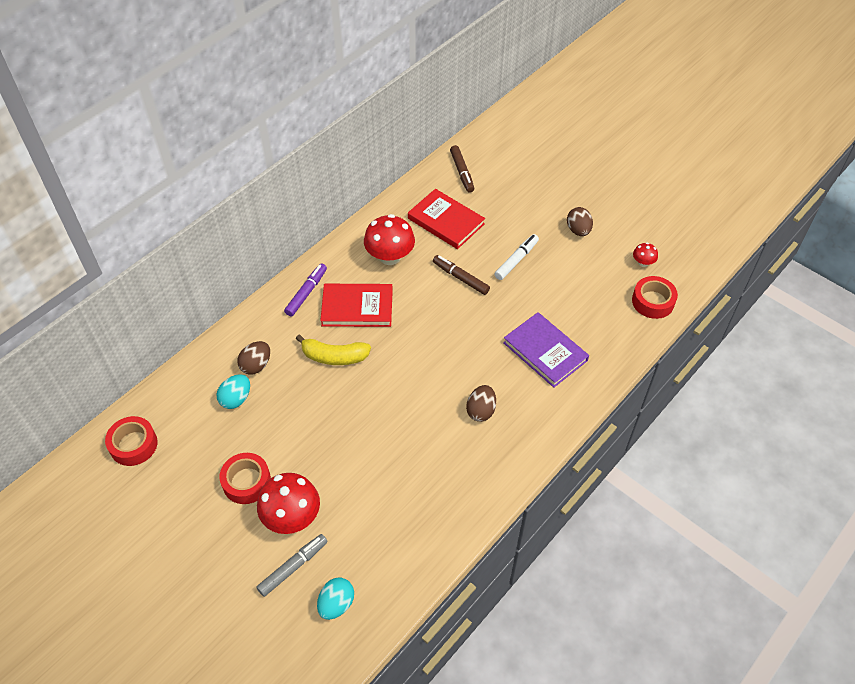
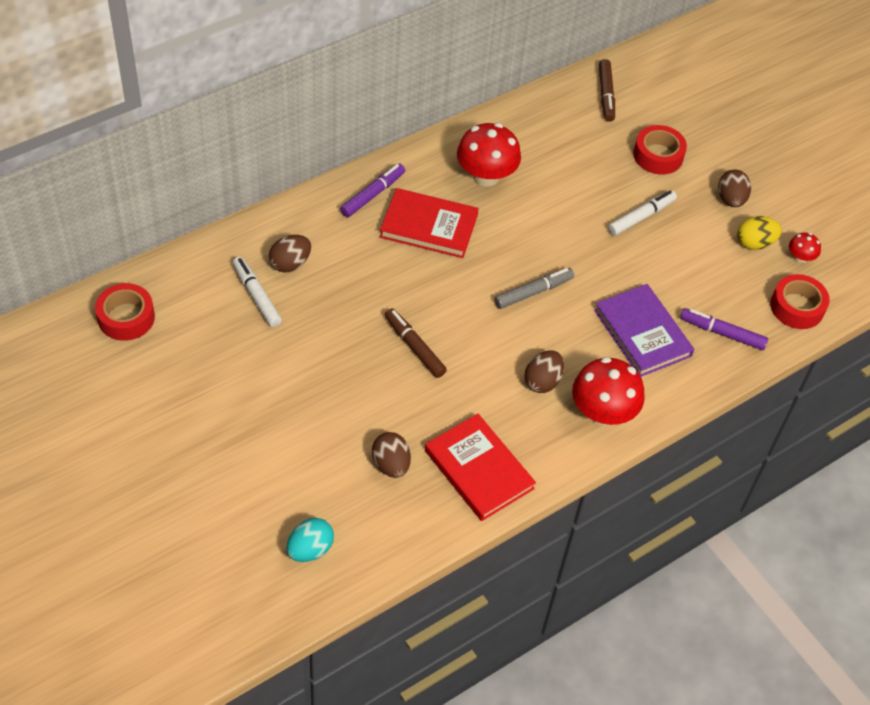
camera: 10 degrees right, 0 degrees up
(236, 399) = (256, 296): turquoise egg -> white marker
(246, 482) = (244, 391): red tape -> red tape (658, 155)
(292, 517) = (285, 442): red mushroom -> red mushroom (602, 412)
(293, 567) = (272, 497): grey marker -> grey marker (533, 292)
(334, 356) = (385, 276): yellow banana -> none
(382, 512) = (391, 464): none -> brown egg
(446, 221) = (567, 150): red book -> red book (478, 470)
(460, 278) = (565, 222): brown marker -> brown marker (414, 347)
(604, 336) = (722, 333): none -> purple marker
(606, 260) = (754, 243): none -> yellow egg

